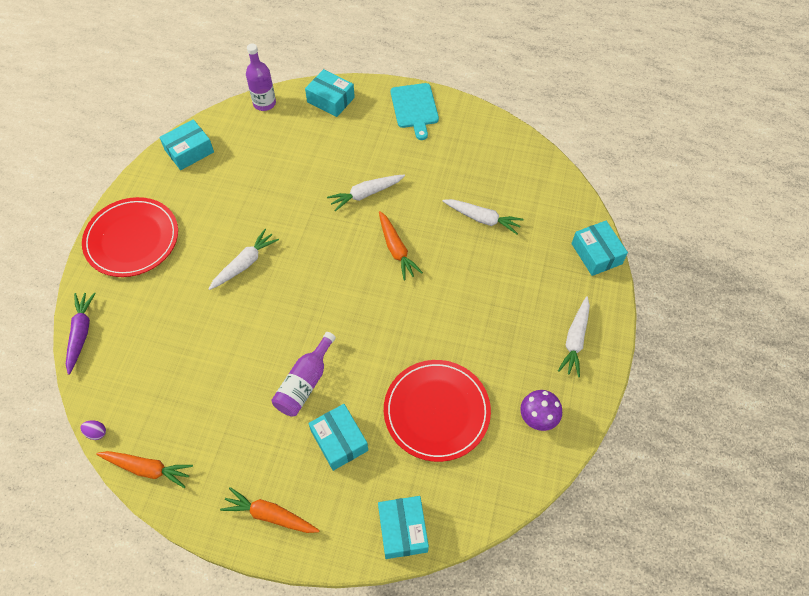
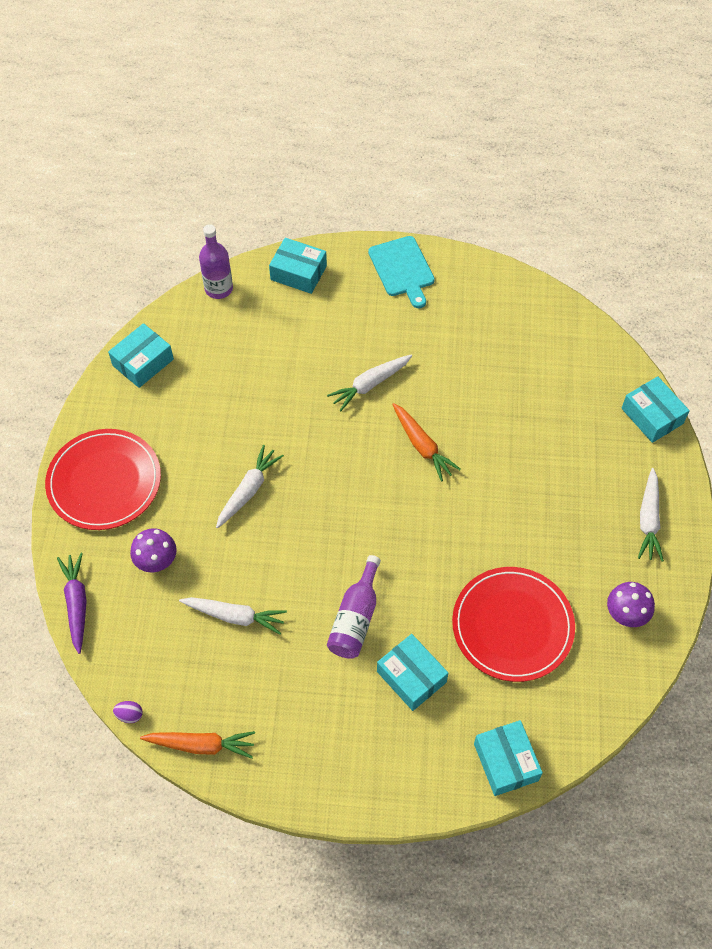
camera: 10 degrees left, 0 degrees up
(155, 308) = (156, 560): none -> purple mushroom
(270, 515) = (355, 772): orange carrot -> none
(482, 219) = (513, 394): white carrot -> white carrot (235, 616)

